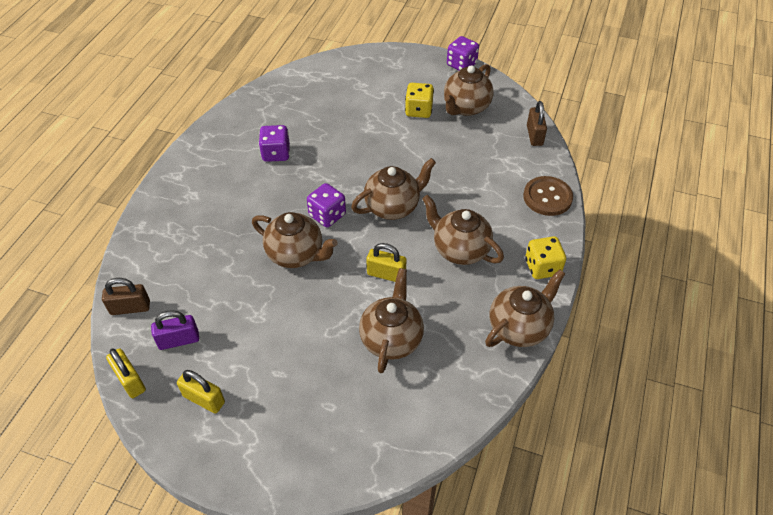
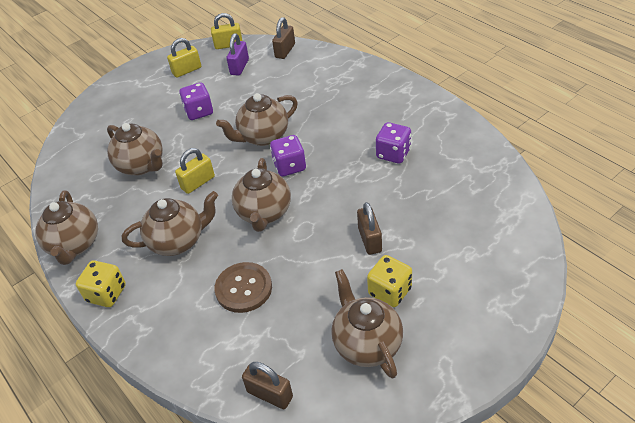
camera: 125 degrees right, 5 degrees down
(380, 135) = (370, 240): none -> brown padlock
(461, 64) = (459, 384): purple dice -> purple dice (199, 112)
(547, 197) = (174, 349): brown button -> brown button (243, 288)

